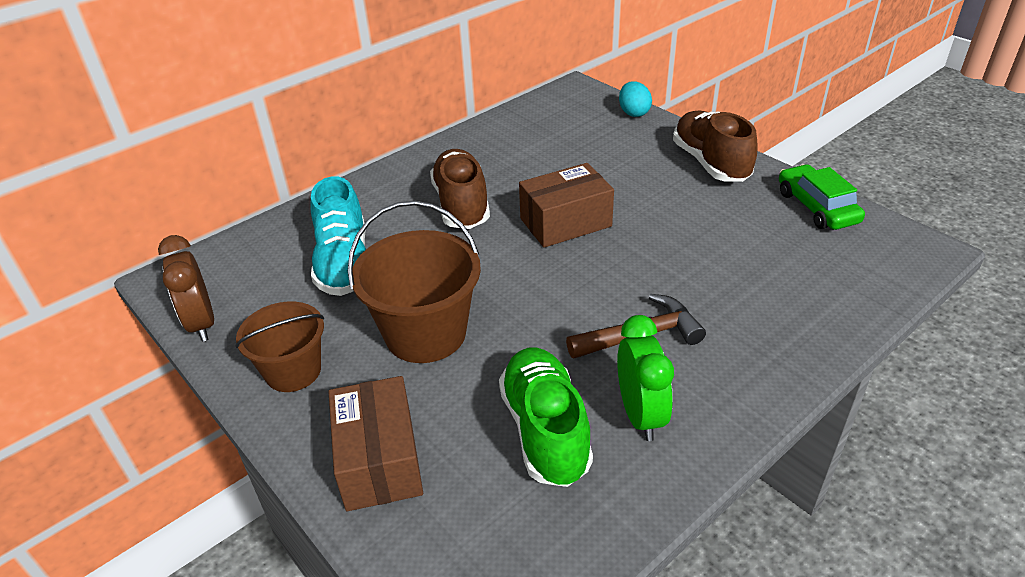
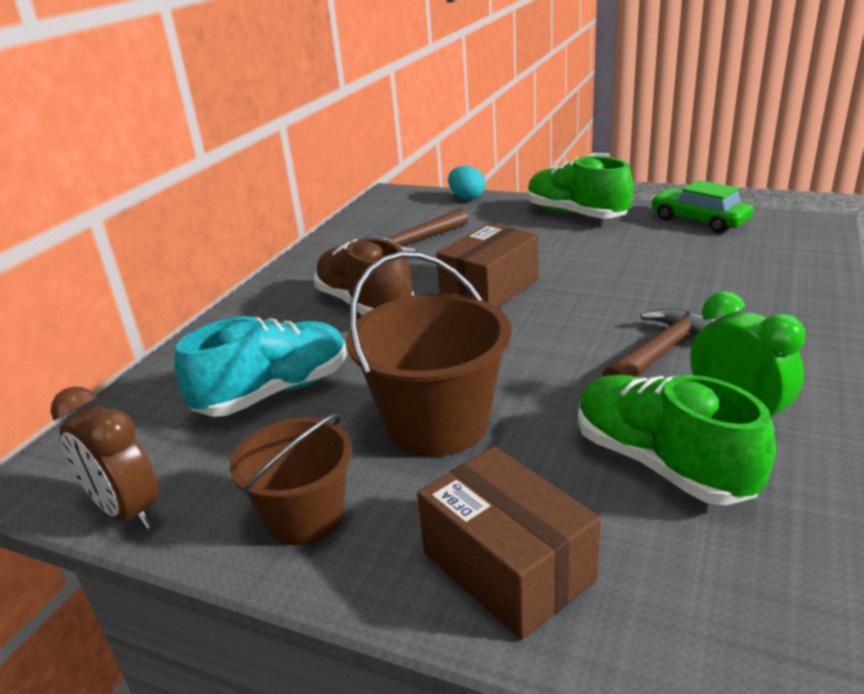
camera: 25 degrees left, 10 degrees down
(344, 264) = (274, 392): turquoise shoe -> turquoise shoe turned 90 degrees counterclockwise
(549, 152) = (415, 243): none -> brown hammer
(710, 163) = (576, 214): brown shoe -> green shoe

